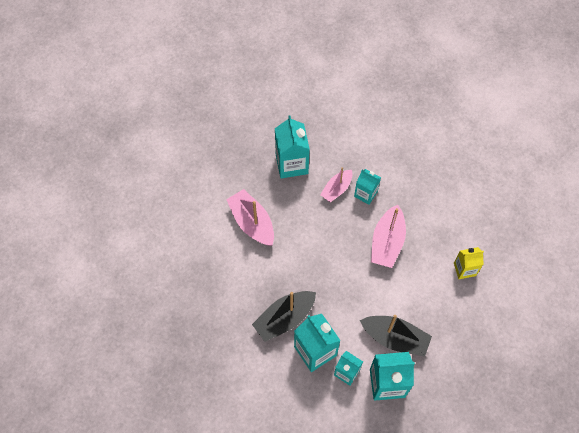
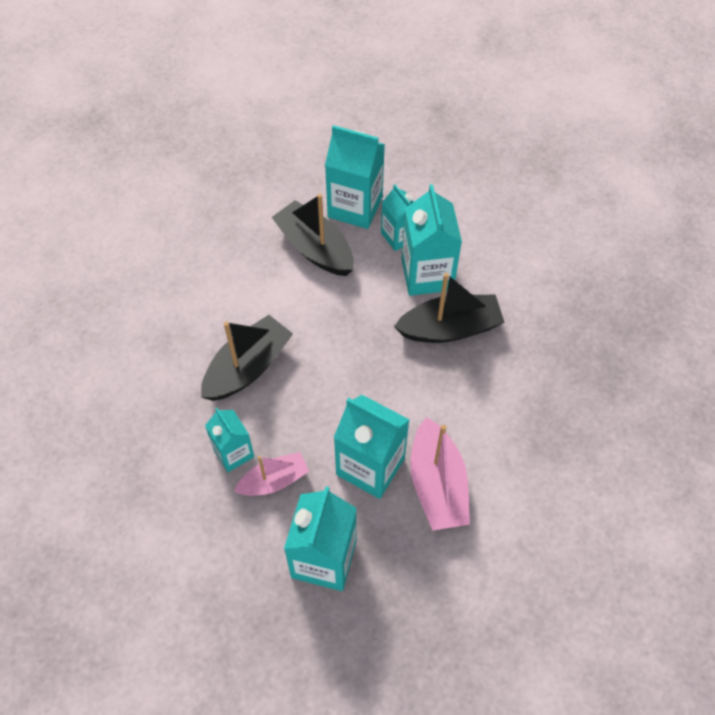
camera: 155 degrees left, 5 degrees down
(291, 217) = (370, 466): none -> turquoise carton
(387, 242) = (248, 367): pink boat -> black boat
(464, 269) = (167, 289): yellow carton -> none

